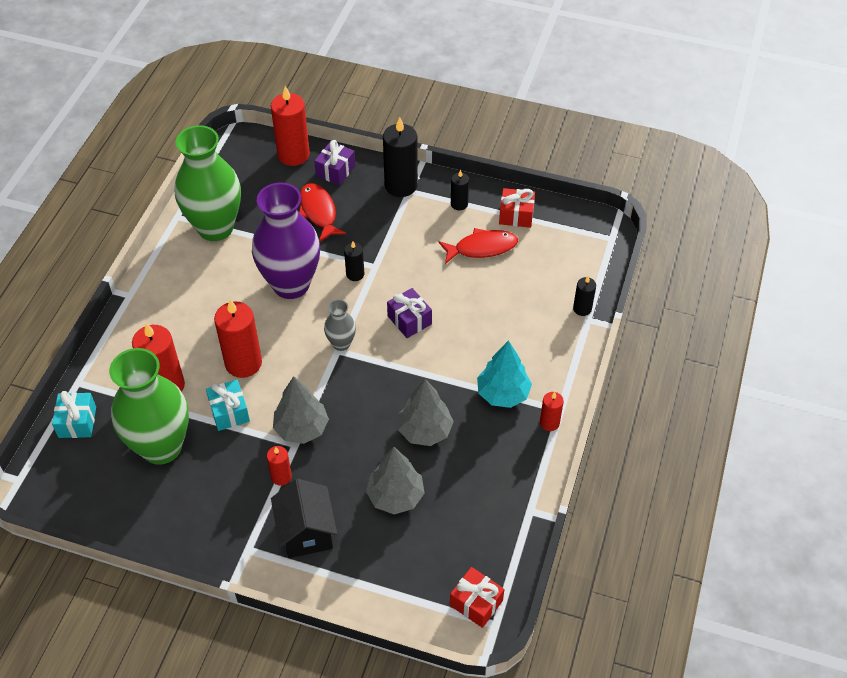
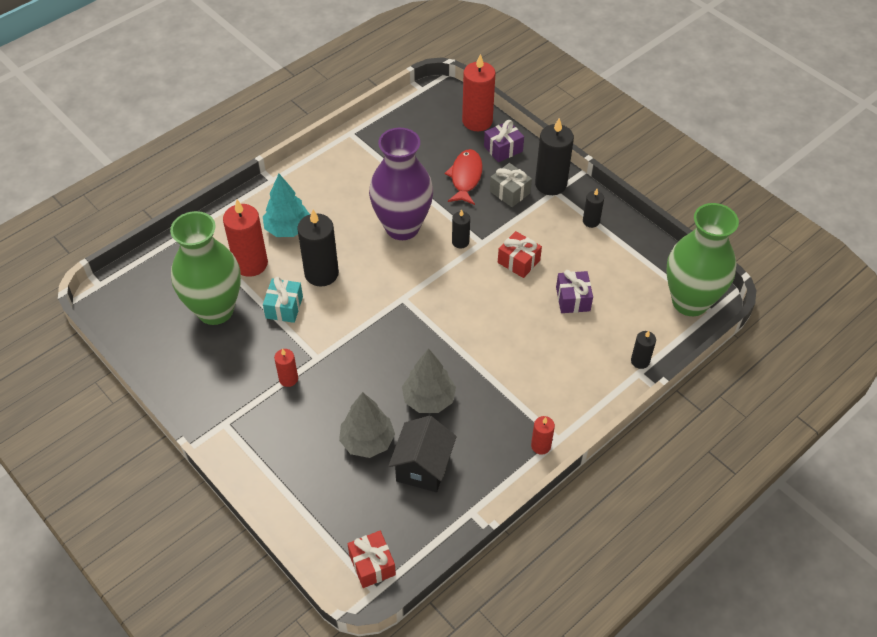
camera: 30 degrees right, 0 degrees up
(77, 422) = (168, 261): turquoise gift -> none
(215, 228) = (374, 155): green vase -> green vase (690, 302)
(243, 363) = (321, 273): red candle -> black candle
(301, 428) = (330, 348): grey tree -> none
(306, 532) = (277, 434): black house -> black house (423, 467)
(341, 343) = (409, 294): grey vase -> none
(369, 209) = (509, 192): none -> grey gift
(409, 320) = (480, 301): purple gift -> purple gift (573, 299)
(482, 248) = (585, 267): red fish -> none
(503, 394) = (517, 401): turquoise tree -> turquoise tree (288, 229)
(516, 215) = (636, 253): red gift -> red gift (518, 261)

